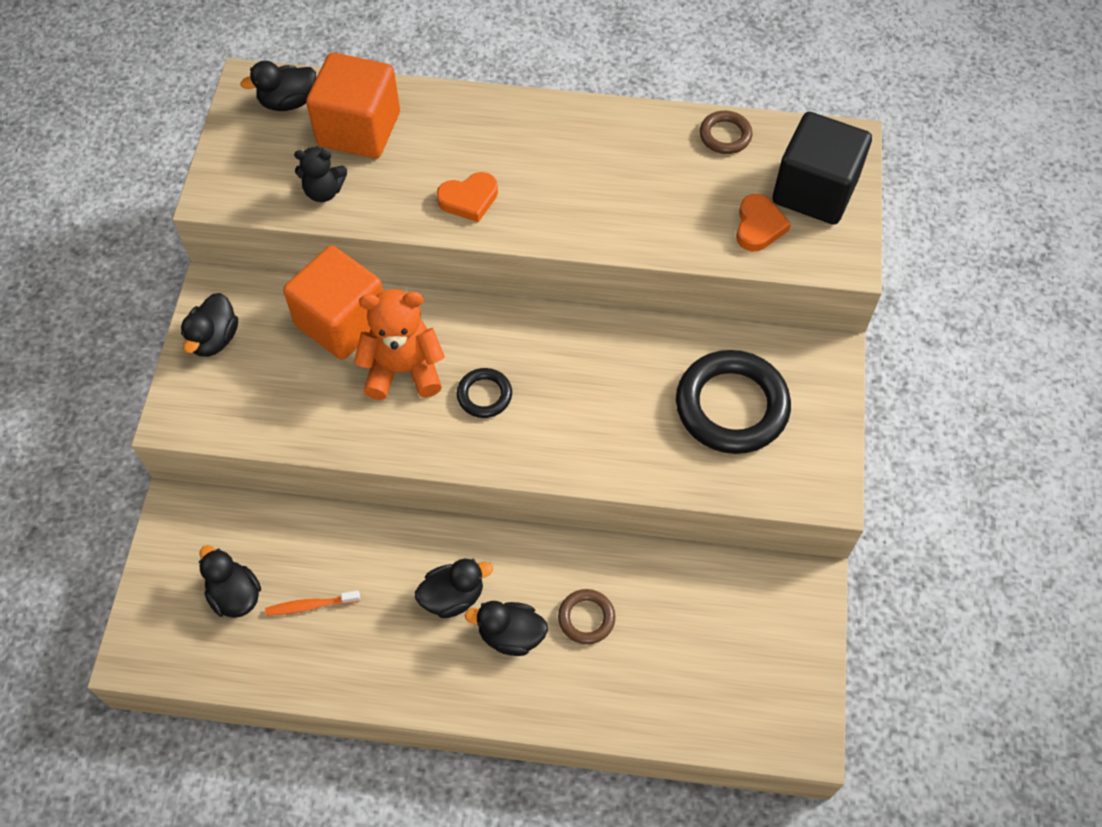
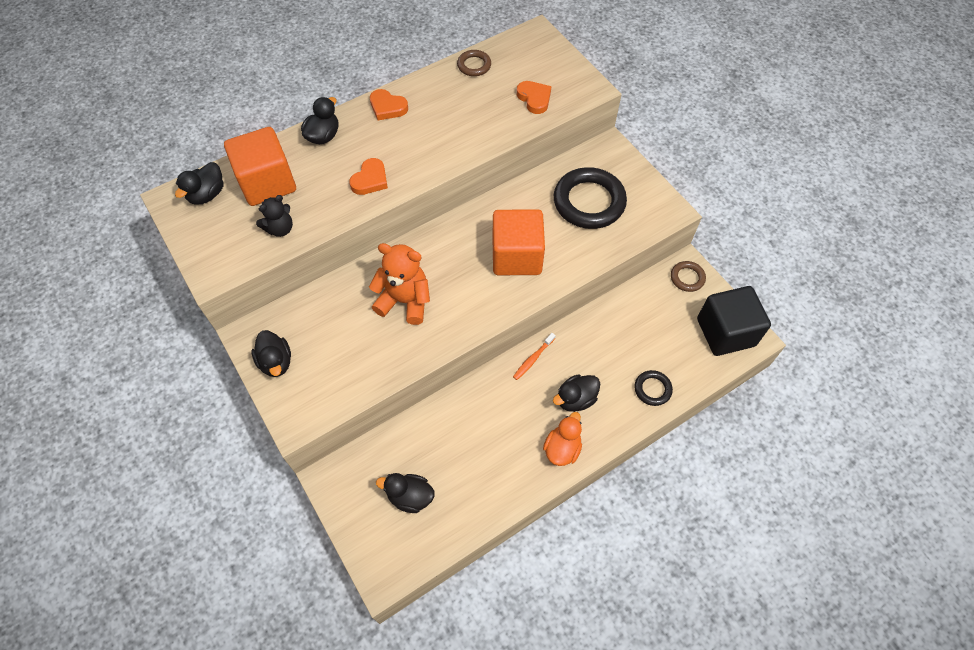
camera: 40 degrees left, 0 degrees up
(310, 605) = (458, 468): orange toothbrush -> orange toothbrush (533, 359)
(342, 322) = (344, 300): orange cube -> orange cube (516, 256)
(403, 370) = (405, 301): orange teddy bear -> orange teddy bear turned 60 degrees clockwise
(441, 678) = (562, 448): none -> orange duck
(453, 596) = (528, 404): black duck -> black duck (323, 136)
(484, 395) = (462, 283): black ring -> black ring (652, 389)
(571, 124) = (387, 107): none -> orange heart
(586, 618) = (603, 362): brown ring -> brown ring (687, 278)
(814, 191) = (544, 65): black cube -> black cube (725, 332)

